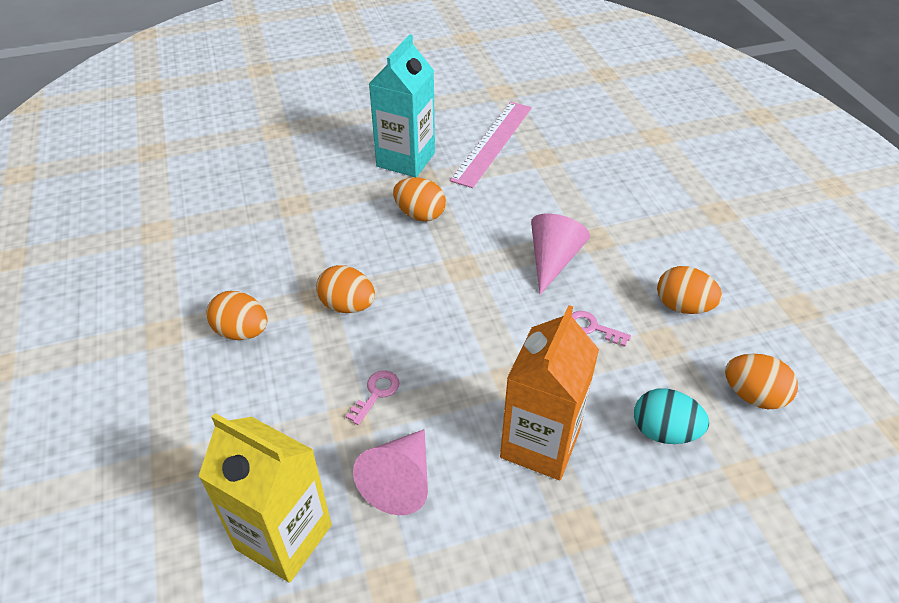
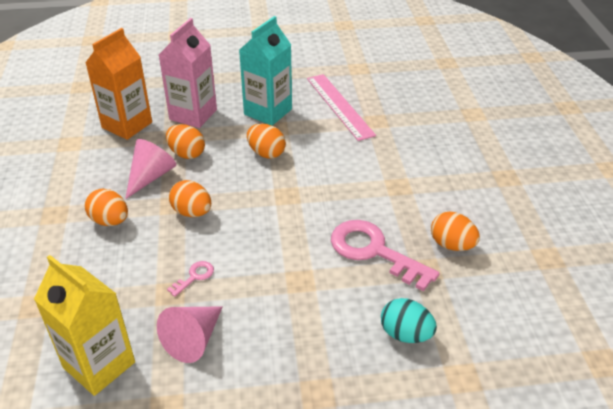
camera: 10 degrees right, 5 degrees down
(311, 173) = (193, 114): none -> pink carton
(492, 142) = (339, 106): pink ruler -> pink ruler turned 60 degrees counterclockwise
(540, 444) = (306, 329): orange carton -> orange carton (127, 125)
(552, 260) = (359, 198): pink cone -> pink cone (150, 177)
(592, 328) = (374, 251): pink key -> pink key, size x2.29
(753, 396) = (486, 318): orange egg -> orange egg (187, 154)

